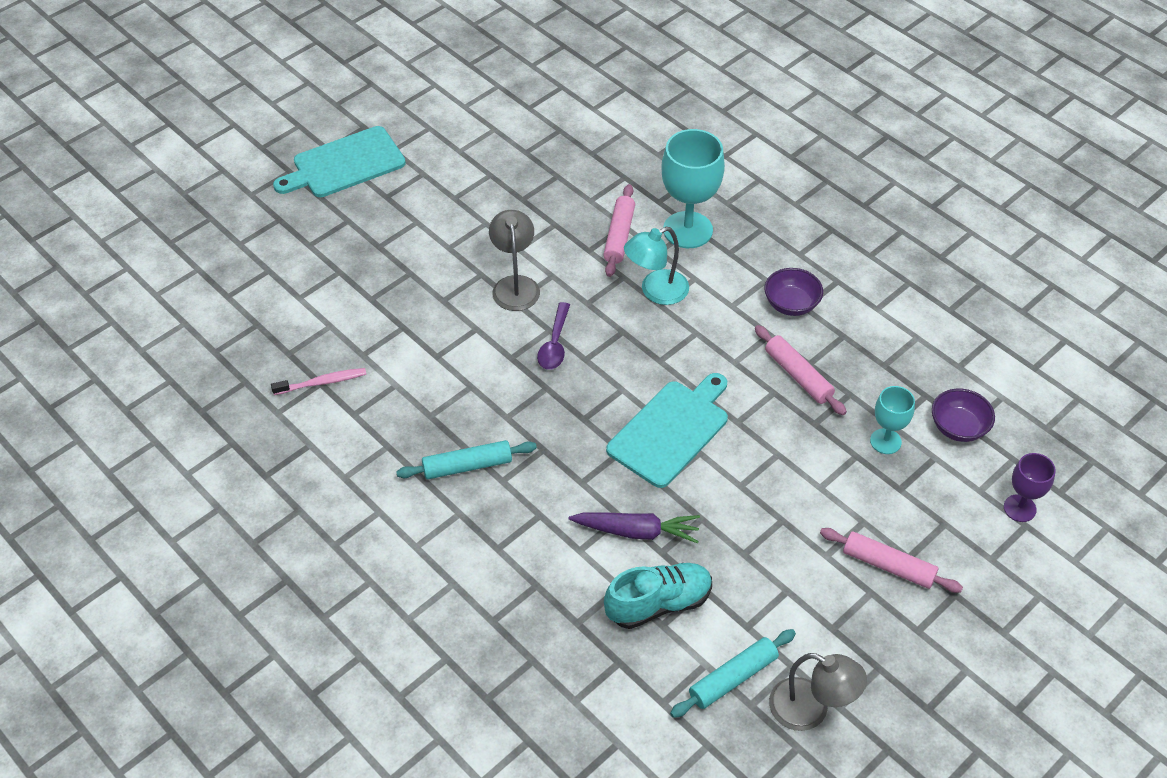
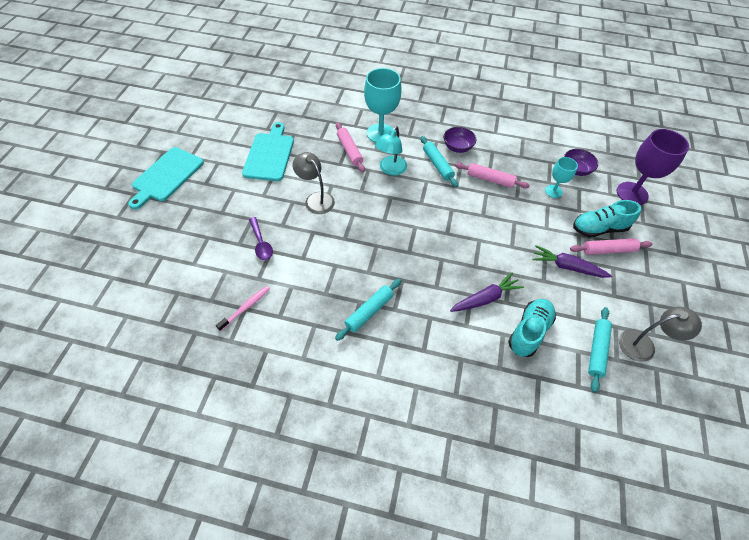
camera: 35 degrees left, 5 degrees up
(555, 344) = (362, 220): purple spoon -> purple spoon (261, 243)
(671, 430) = (456, 236): turquoise cutting board -> turquoise cutting board (269, 155)
(734, 317) = (437, 165): none -> turquoise rolling pin
(798, 555) = (567, 267): none -> purple carrot
(905, 530) = (599, 228): none -> turquoise shoe
(1019, 508) = (632, 193): purple goblet -> purple goblet, size x1.79

